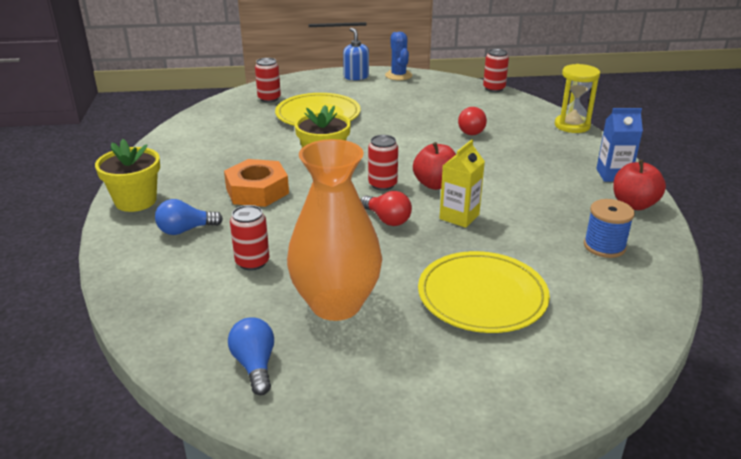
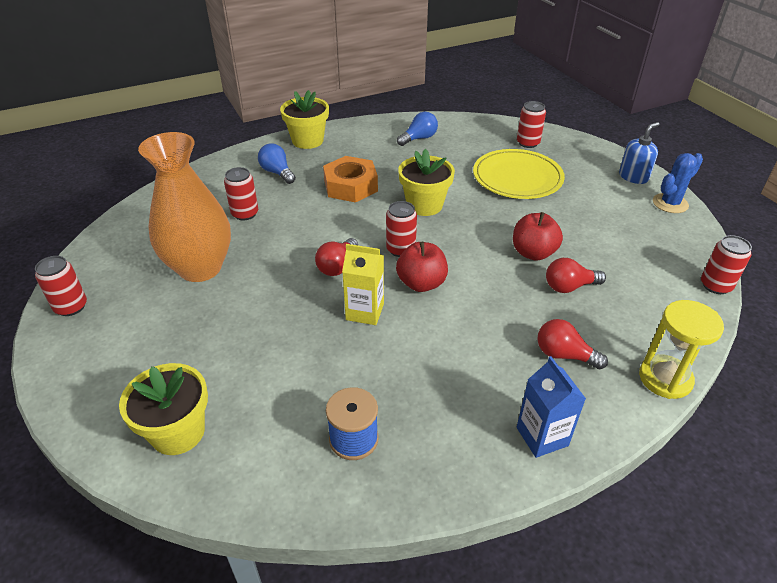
camera: 70 degrees right, 10 degrees up
(255, 365) = (123, 250): blue light bulb -> blue light bulb (419, 138)
(351, 417) = (71, 307): none -> red can
(482, 296) = (231, 351): yellow plate -> none
(541, 150) = (564, 355): none -> red light bulb
(581, 338) = (178, 432): none -> yellow flower pot
(634, 204) = (470, 464): red apple -> red apple (533, 253)

